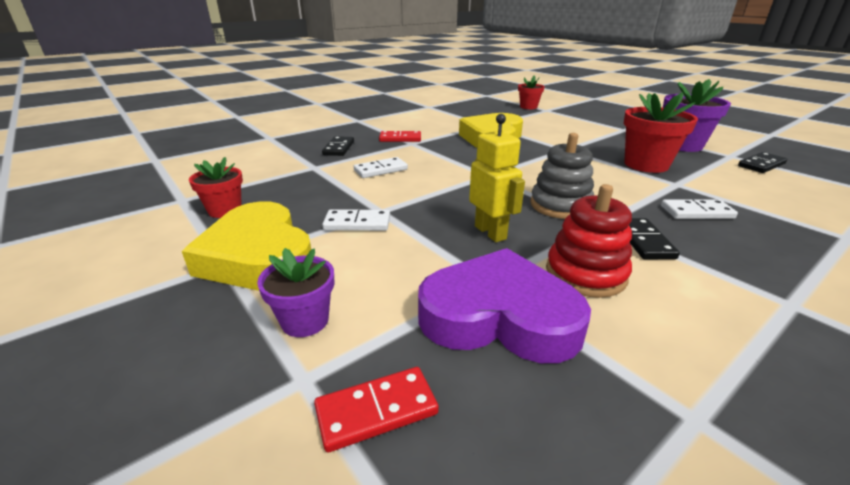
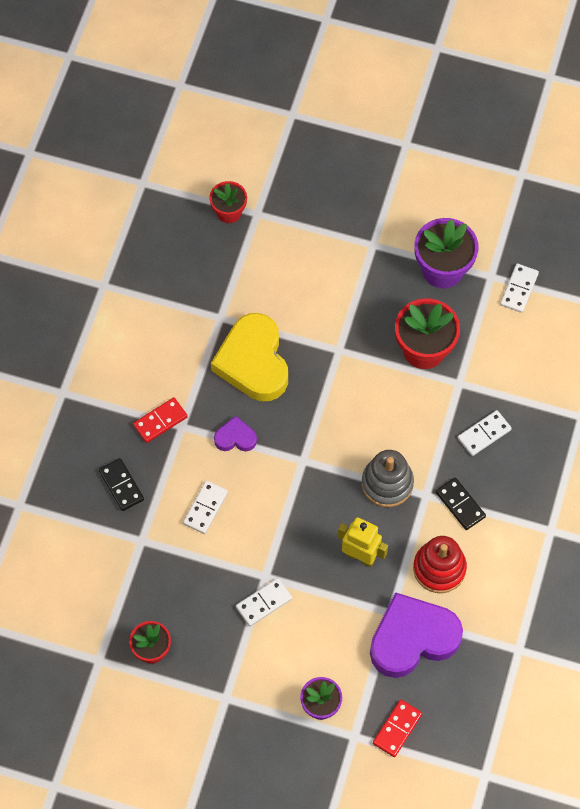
camera: 35 degrees left, 35 degrees up
(258, 256) = (238, 678): yellow heart -> none
(444, 155) = (235, 438): none -> purple heart
(761, 165) = (519, 289): black domino -> white domino

